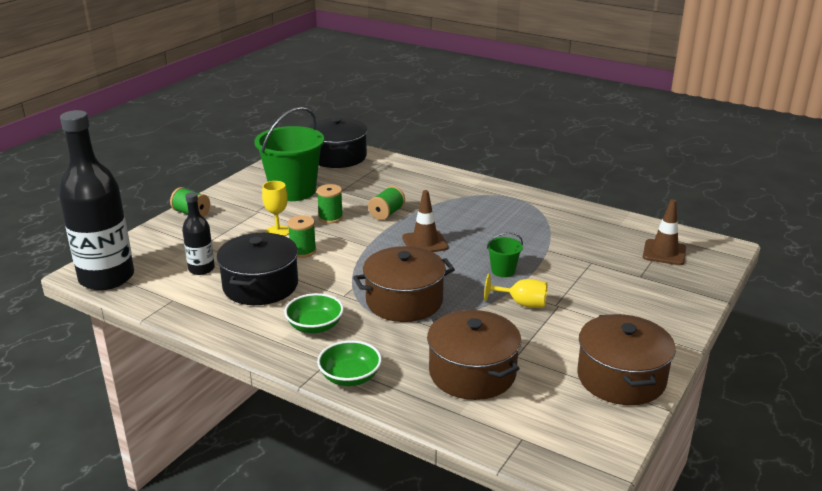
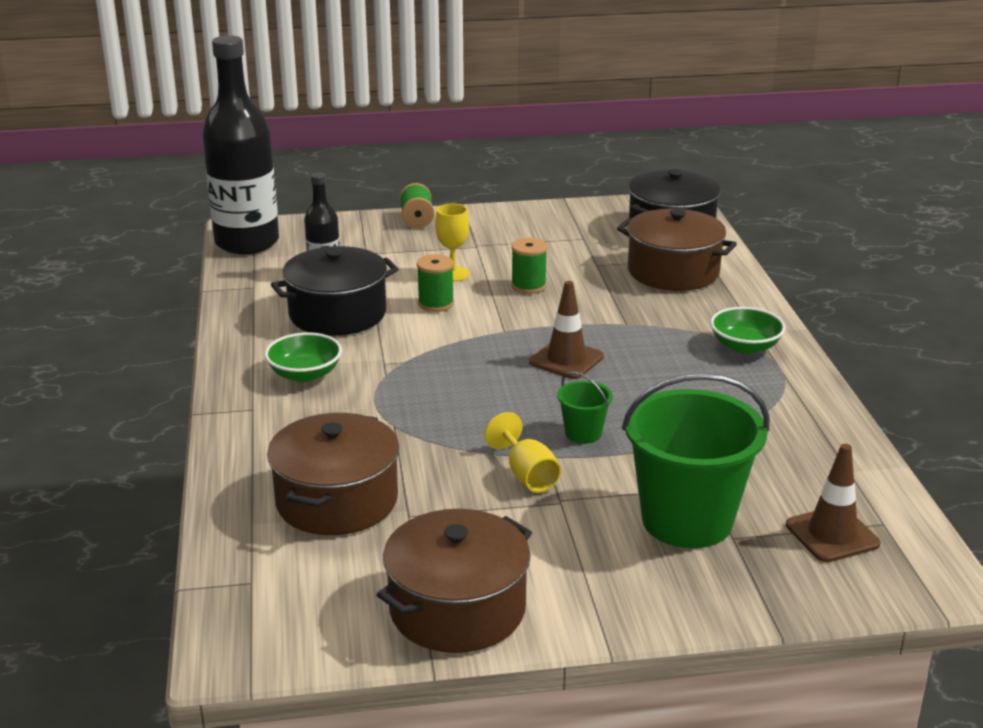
camera: 50 degrees right, 0 degrees up
(293, 191) = (549, 242): green bucket -> green bucket (687, 520)
(350, 377) = (240, 432): green bowl -> green bowl (745, 346)
(386, 213) = (593, 311): green spool -> none
(404, 301) = (422, 401): brown pot -> brown pot (673, 272)

